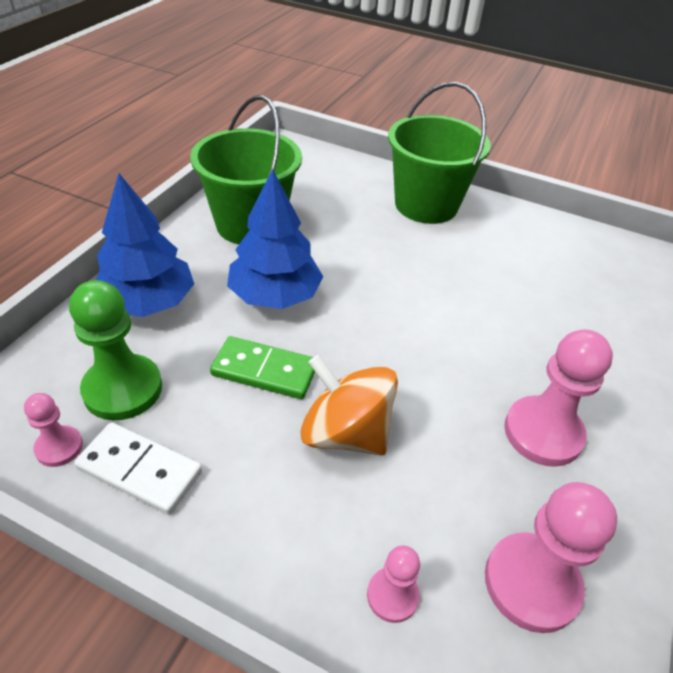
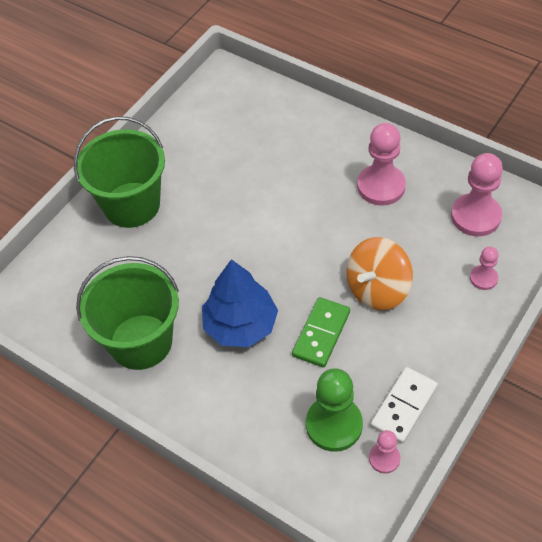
camera: 75 degrees left, 10 degrees up
(148, 302) = (240, 417): blue tree -> none

